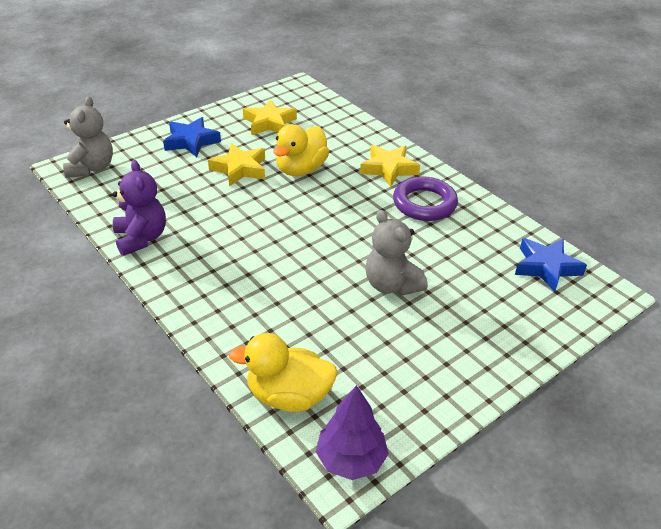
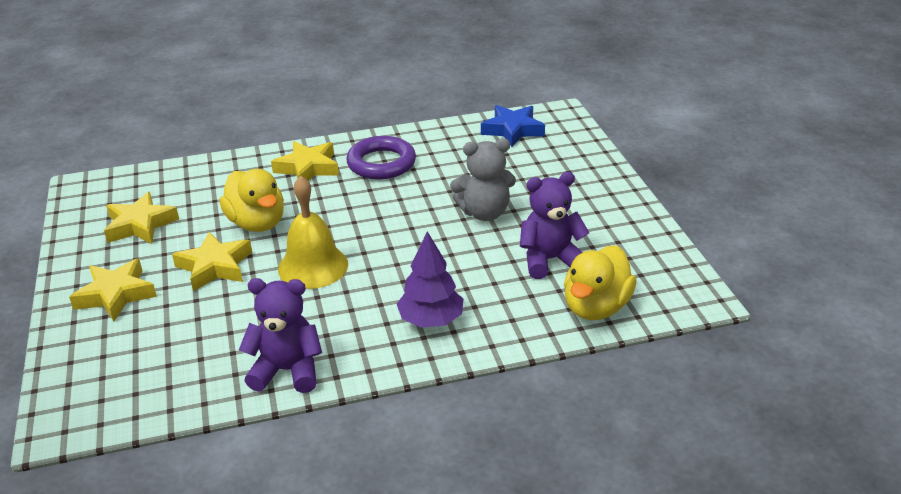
camera: 65 degrees left, 5 degrees down
(91, 168) = (88, 398): grey teddy bear -> none
(191, 141) = (116, 295): blue star -> yellow star
(263, 212) = (313, 266): none -> yellow bell
(344, 346) = (550, 260): none -> purple teddy bear
(351, 459) = (681, 288): purple tree -> purple tree (431, 320)

